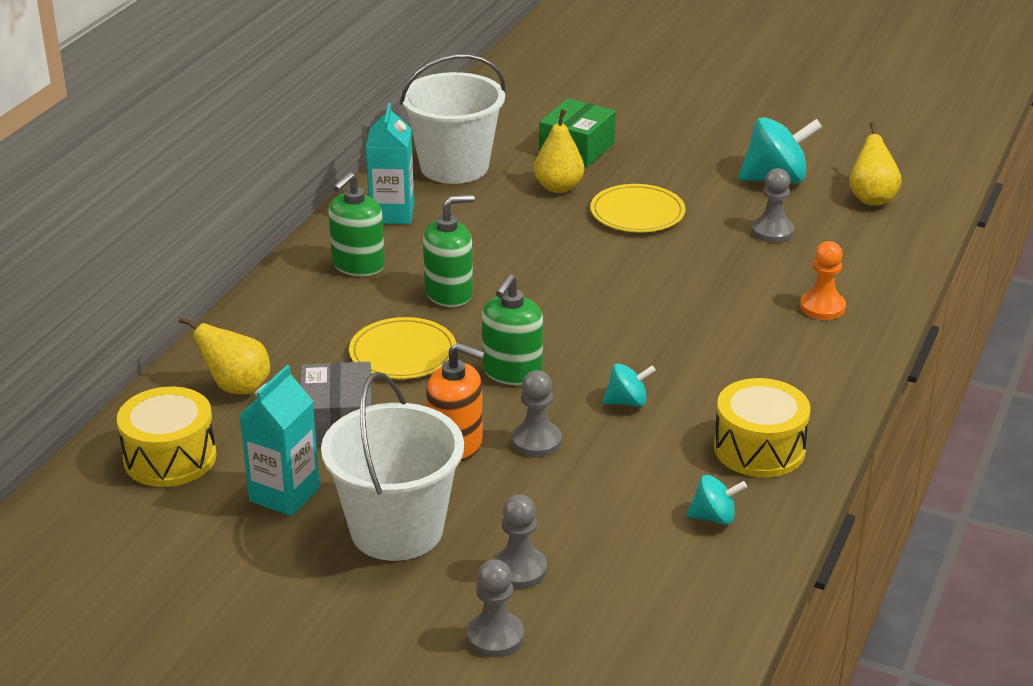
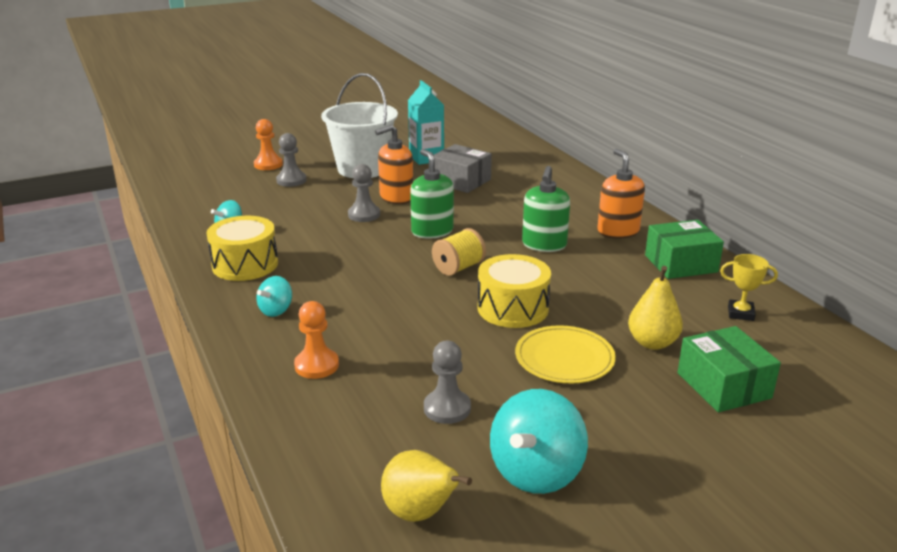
camera: 130 degrees right, 5 degrees down
(170, 457) = (491, 147): yellow drum -> yellow drum (513, 308)
(237, 387) = (528, 171): yellow pear -> none
(358, 265) = (618, 231): green soap dispenser -> orange soap dispenser
(392, 213) = (681, 264): turquoise carton -> green box
(403, 353) = (498, 212): yellow plate -> none
(454, 167) = (740, 313): white bucket -> yellow trophy
(495, 636) = (268, 164): grey pawn -> orange pawn
(568, 319) = (458, 268): none -> yellow spool
(627, 402) = (350, 249): turquoise spinning top -> turquoise spinning top (276, 310)

